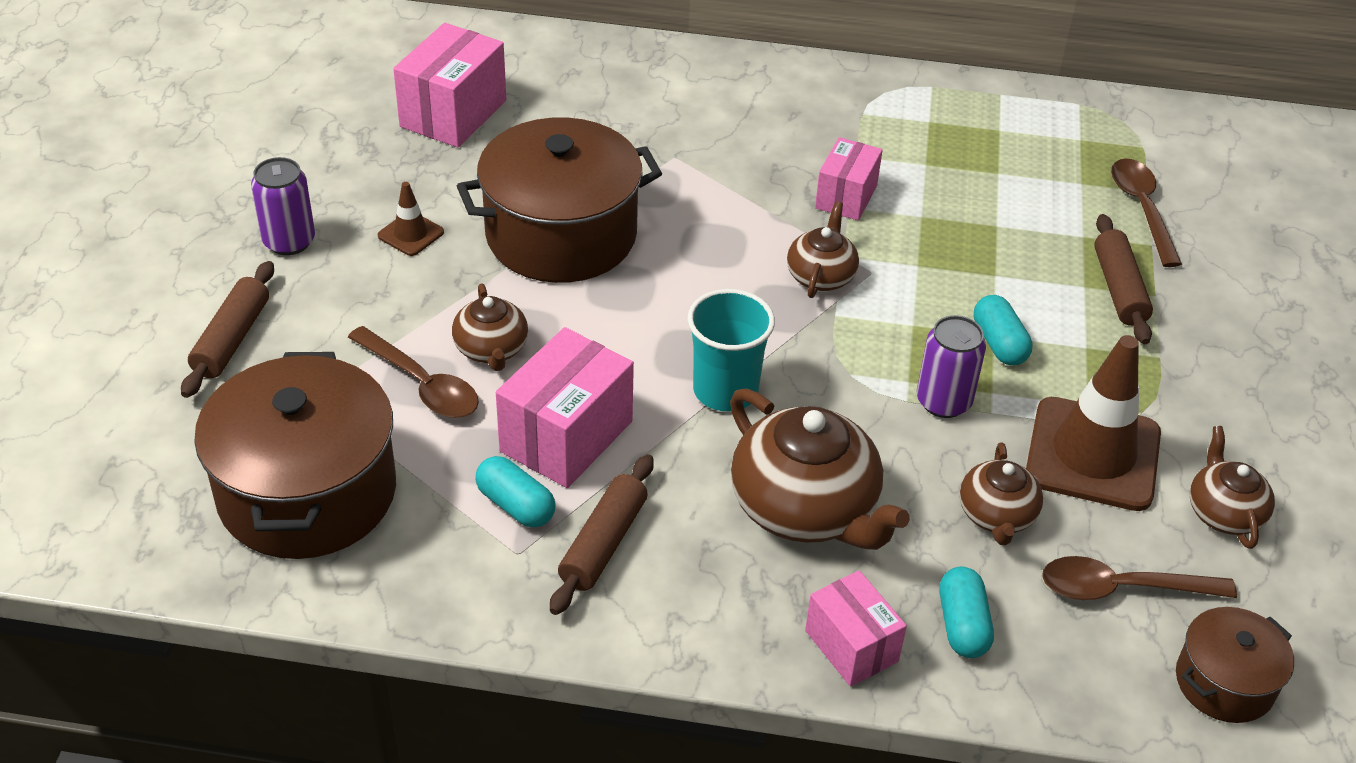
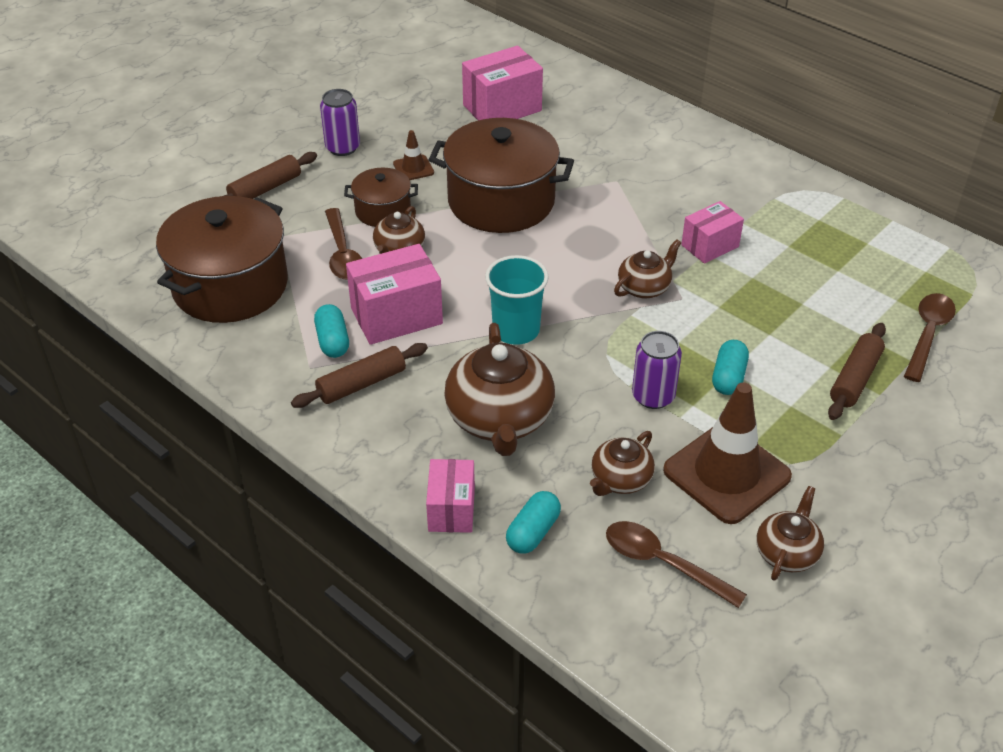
camera: 35 degrees right, 0 degrees up
(1224, 682) = (677, 655): brown pot -> brown pot (383, 211)

